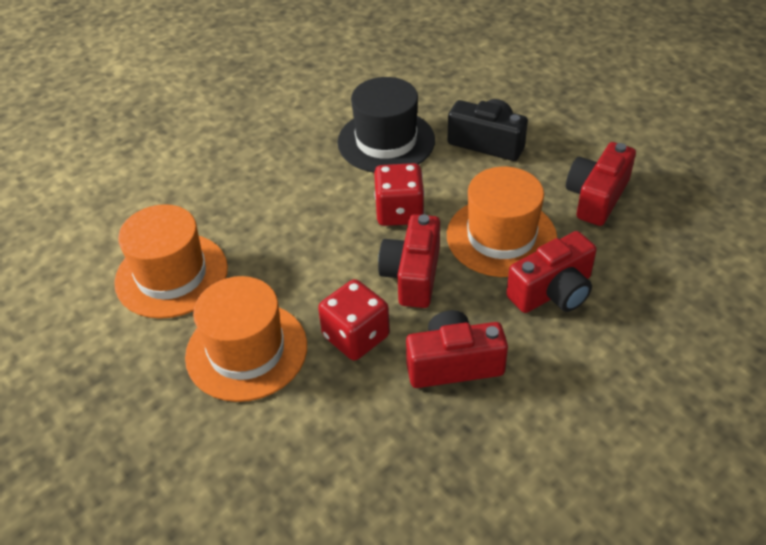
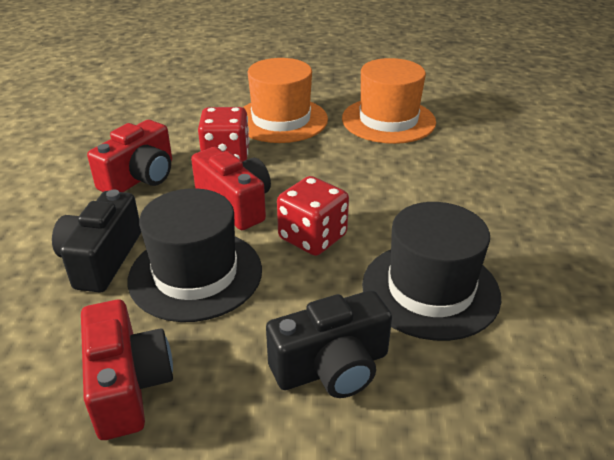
camera: 130 degrees right, 10 degrees down
(501, 236) = (195, 274): orange hat -> black hat
(553, 291) = (102, 259): red camera -> black camera

